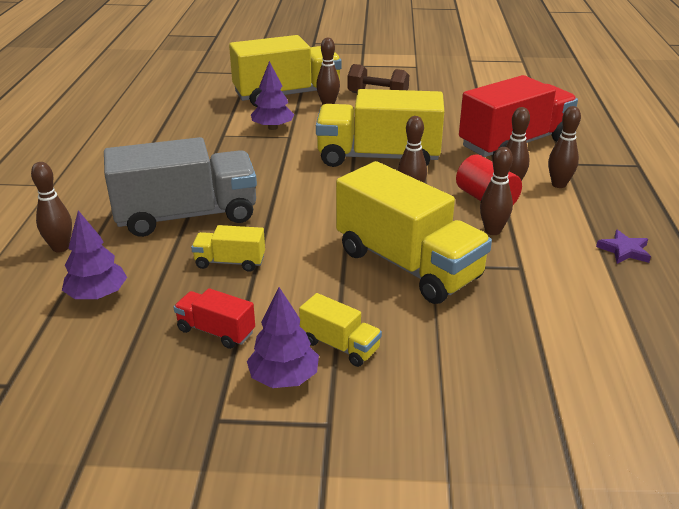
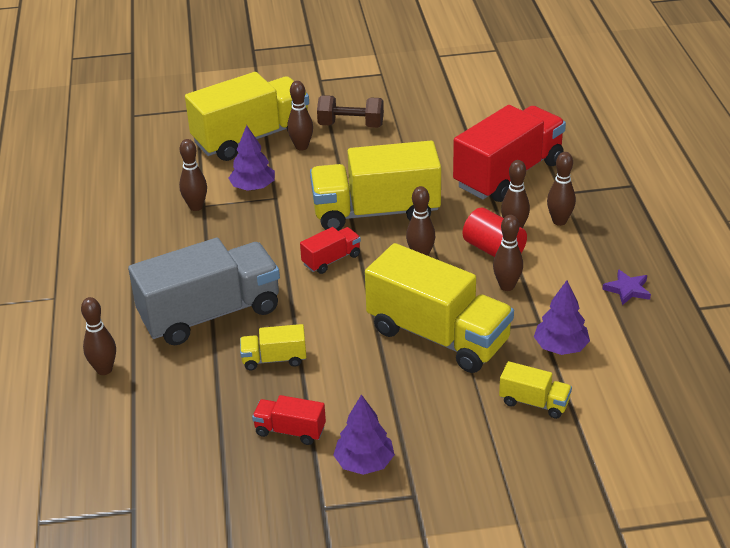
camera: 10 degrees left, 5 degrees up
(97, 295) = (166, 413): purple tree -> purple tree (560, 347)
(215, 135) = (196, 207): none -> brown bowling pin
(322, 188) = (331, 260): none -> red truck
(340, 345) = (401, 426): yellow truck -> yellow truck (534, 402)

